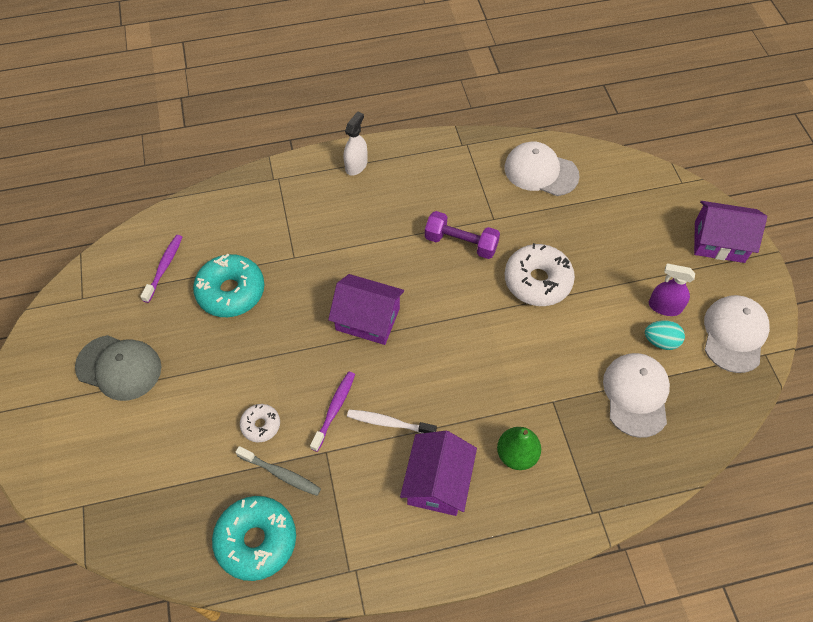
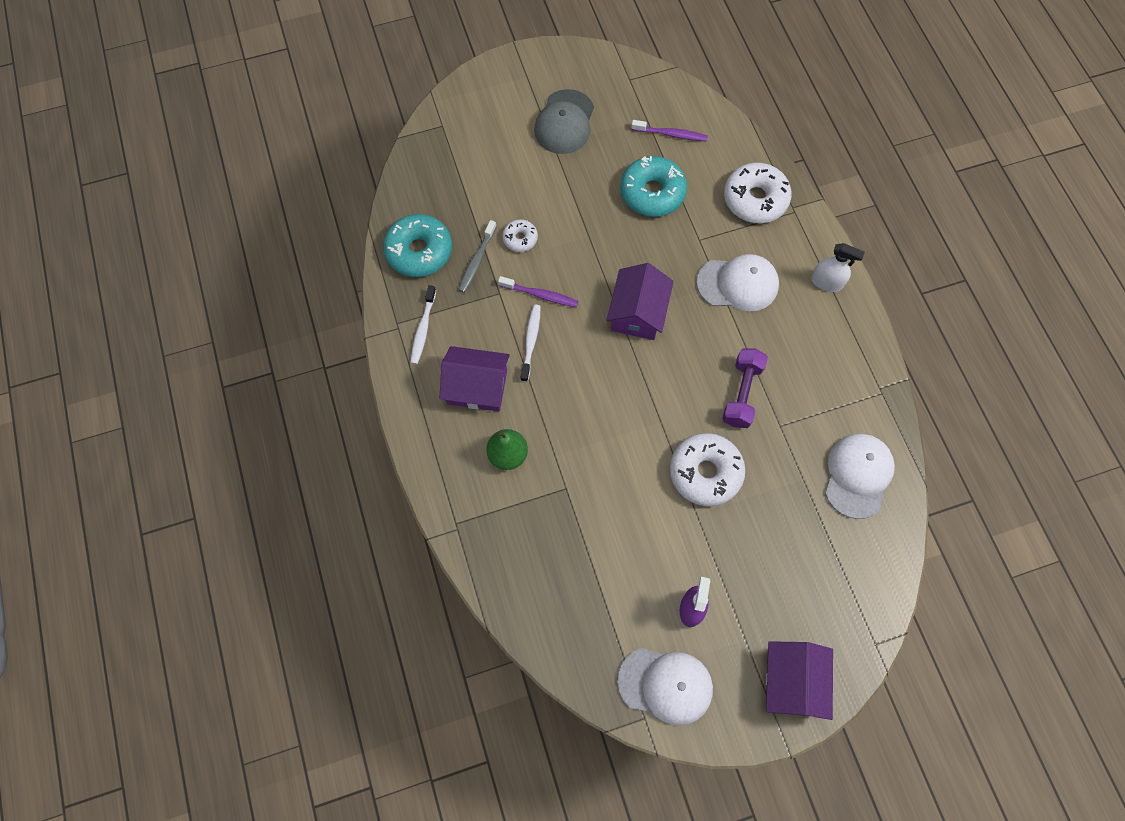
camera: 85 degrees right, 10 degrees up
(258, 206) = (755, 199): none -> white donut
(360, 540) = (423, 329): none -> white toothbrush
(636, 395) = (581, 571): white cap -> white cap (738, 284)
(660, 341) = (647, 601): turquoise egg -> none

